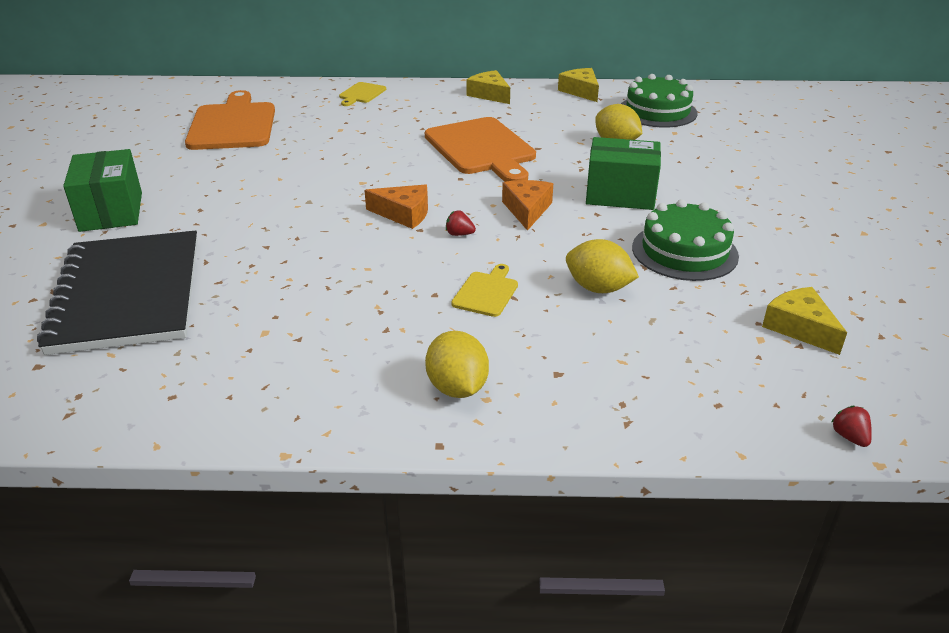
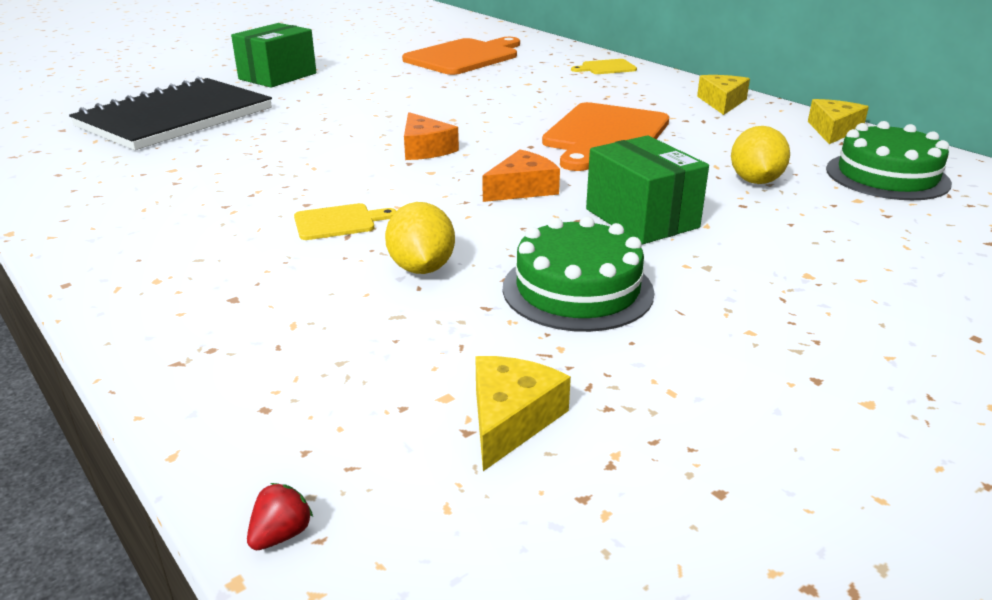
camera: 50 degrees right, 5 degrees down
(457, 388) = (162, 262): yellow lemon -> none
(459, 234) = (426, 178): red strawberry -> none

